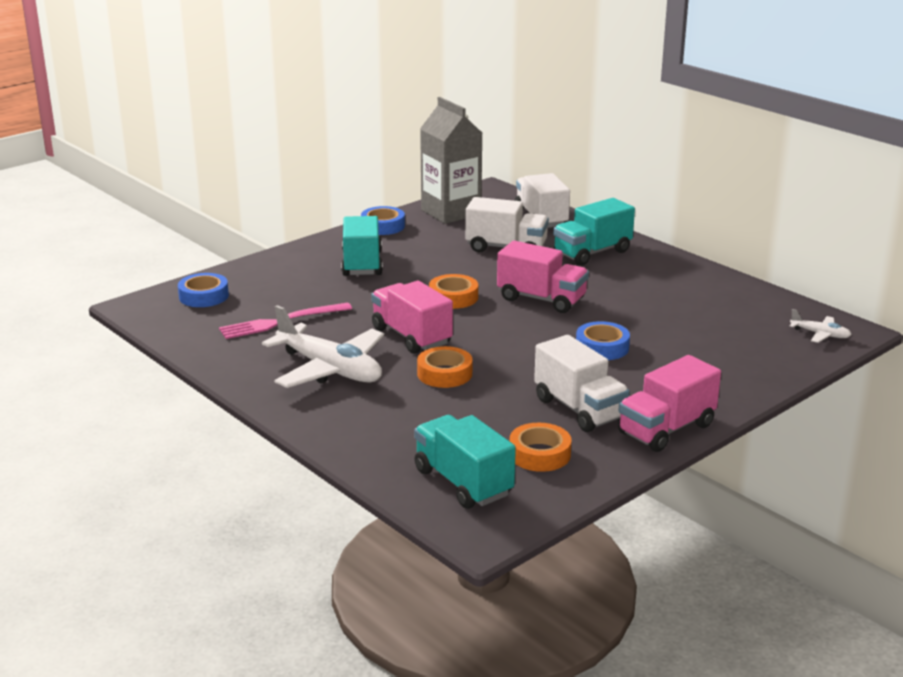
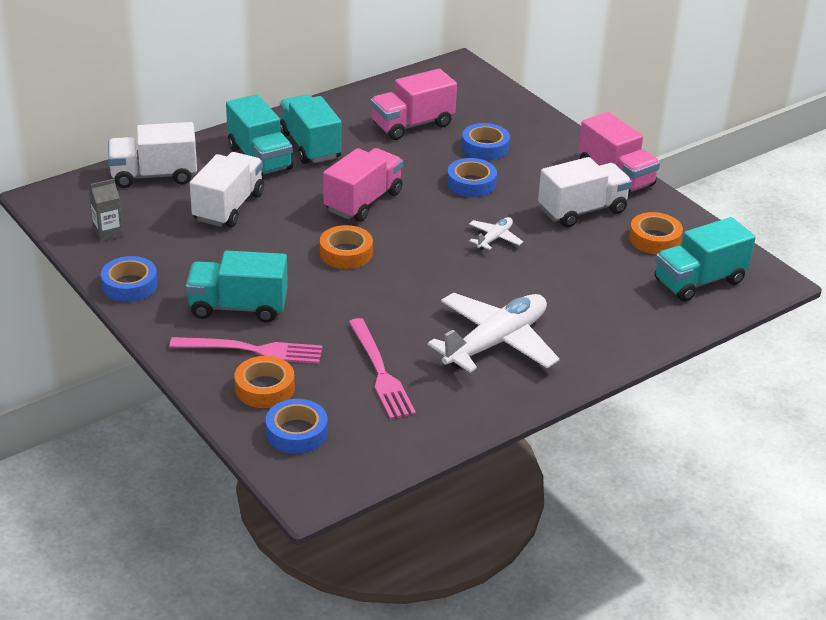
camera: 85 degrees left, 10 degrees up
(306, 273) = (252, 350): none -> pink fork
(411, 336) = (431, 286): pink truck -> pink truck (412, 125)
(444, 373) = (512, 273): orange tape -> orange tape (264, 388)
(451, 212) = (108, 232): grey carton -> grey carton, size x0.44
(626, 270) = (310, 146): none -> turquoise truck
(680, 352) = (485, 147): none -> blue tape
(820, 334) = (463, 80): white plane -> white plane (494, 238)

